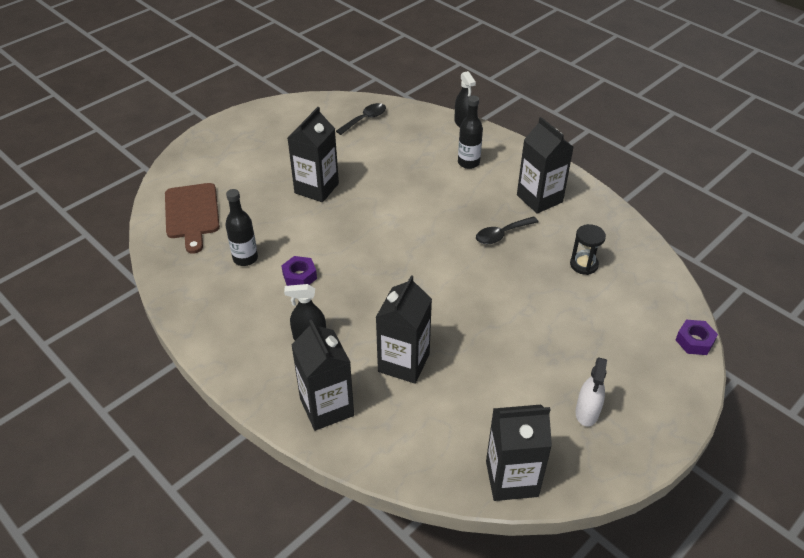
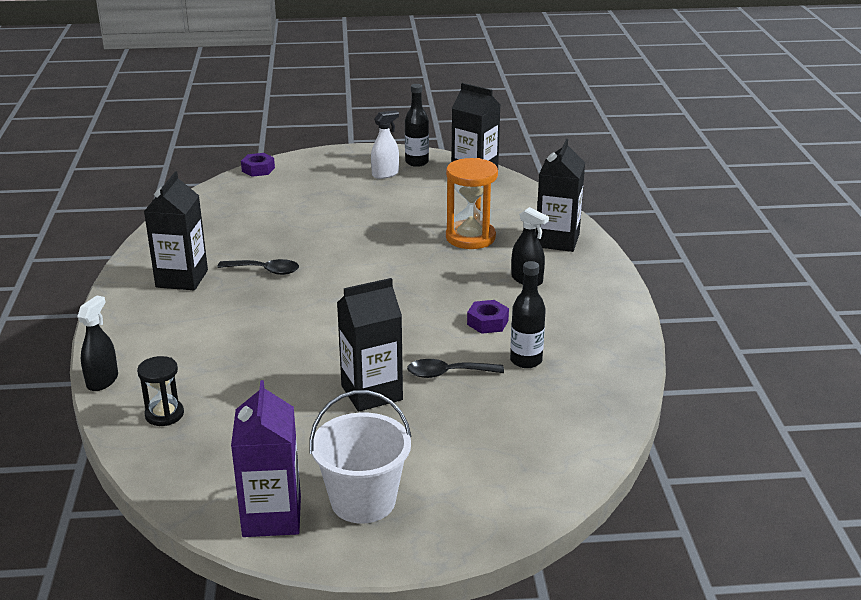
camera: 140 degrees left, 15 degrees down
(192, 214) = (546, 435): brown cutting board -> none
(257, 137) = (363, 501): none -> white bucket
(290, 113) = (272, 516): none -> purple carton
(365, 119) = (195, 449): black spoon -> black spoon (447, 373)
(403, 363) = (470, 237): black carton -> orange hourglass
(468, 163) = (180, 338): black bottle -> black bottle (417, 162)
(584, 265) = (243, 227): black hourglass -> black hourglass (164, 414)

